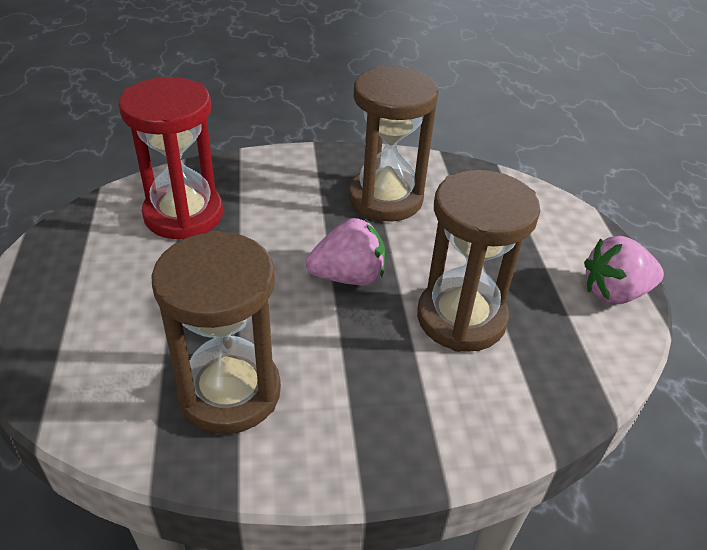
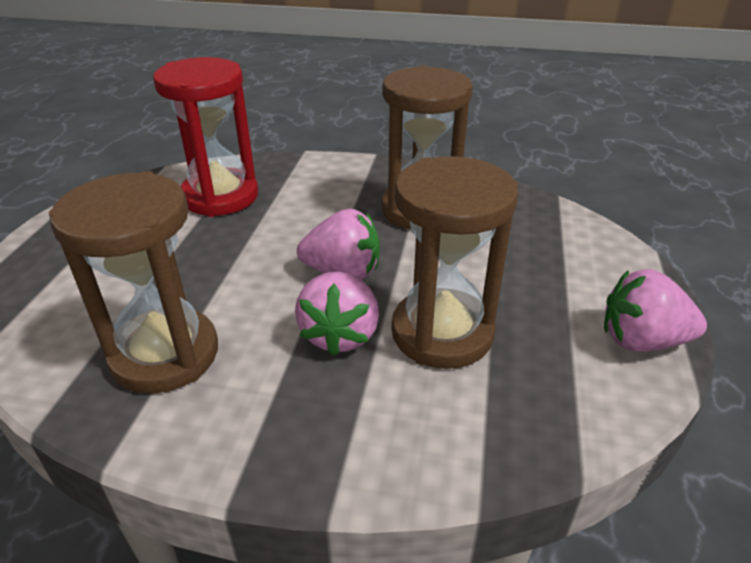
camera: 20 degrees right, 5 degrees down
(377, 338) = (340, 334): none -> pink strawberry

